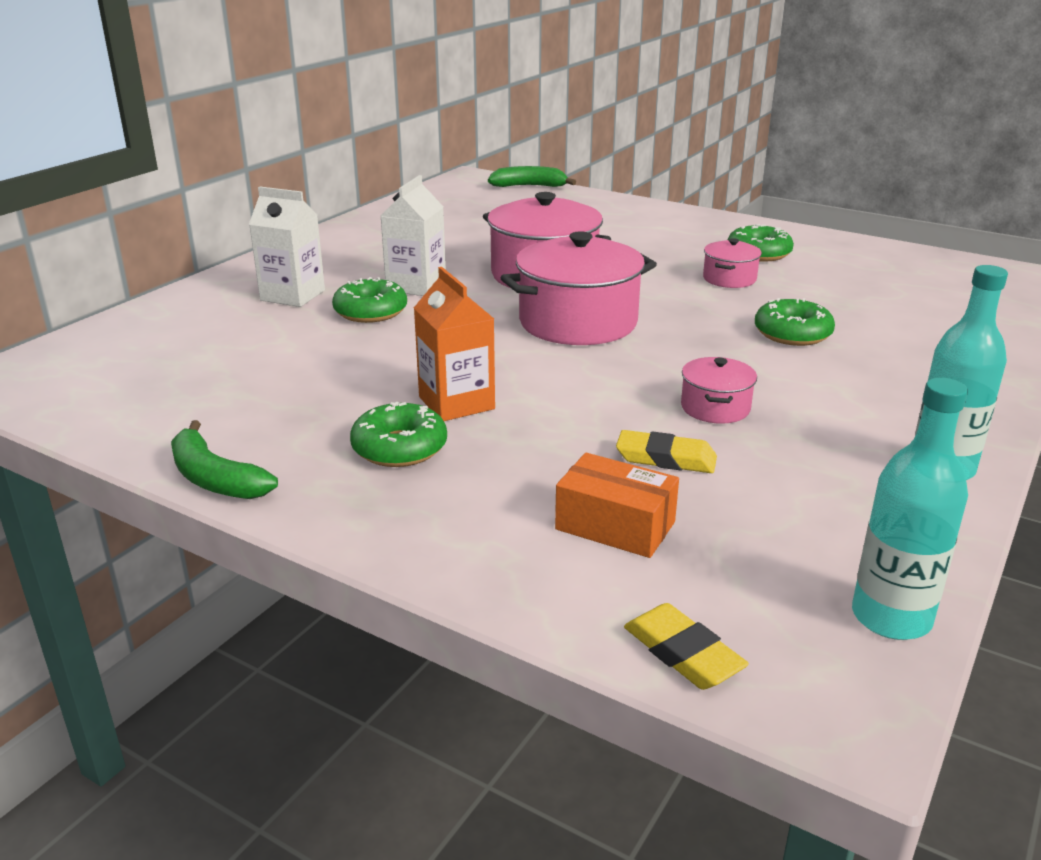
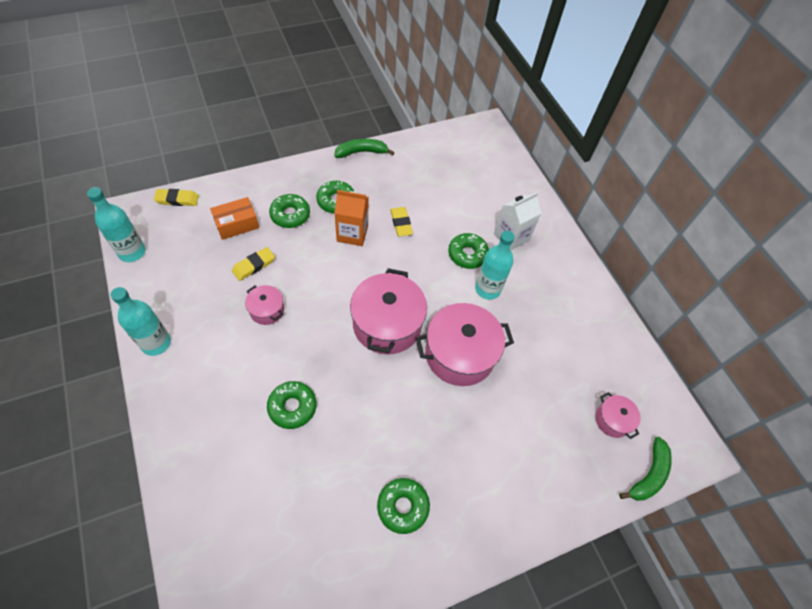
camera: 120 degrees right, 30 degrees up
(373, 373) = (401, 223): none -> yellow eraser
(416, 286) = (487, 289): white carton -> turquoise bottle
(502, 478) = (290, 215): none -> green donut
(729, 279) = (379, 445): pink pot -> pink pot (612, 420)

